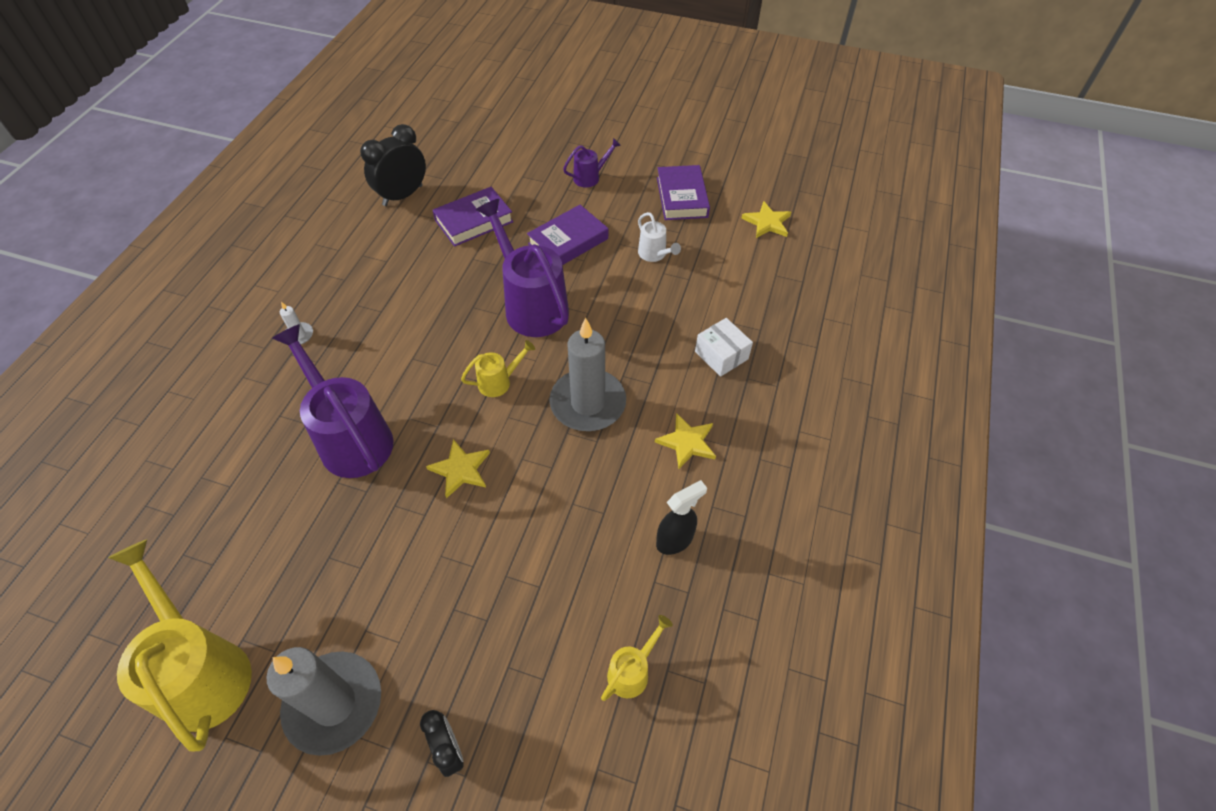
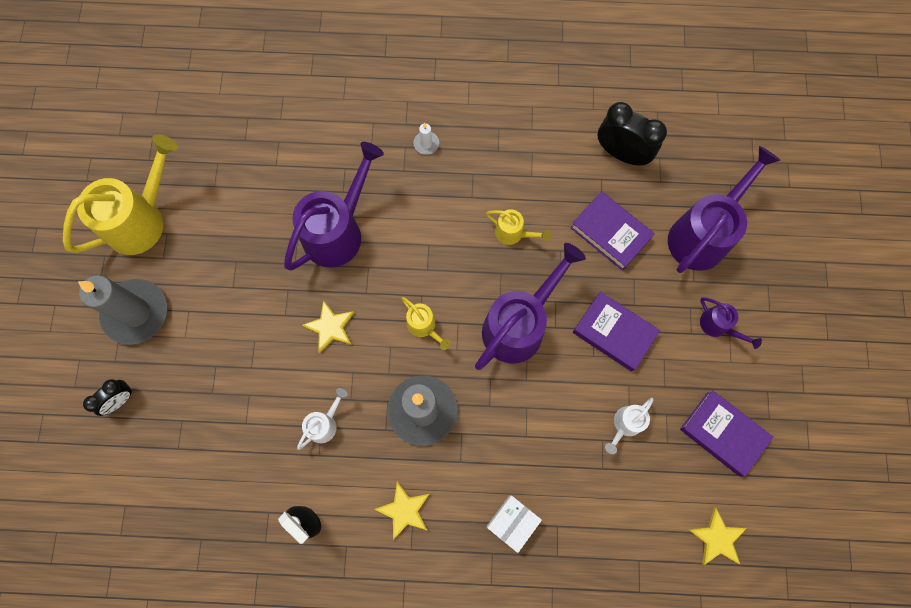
camera: 75 degrees right, 20 degrees up
(506, 165) = (703, 234): none -> purple watering can
(570, 498) = (325, 423): none -> white watering can
(632, 671) = (195, 513): yellow watering can -> yellow watering can (513, 233)
(682, 197) = (723, 433): purple book -> purple book turned 60 degrees clockwise

